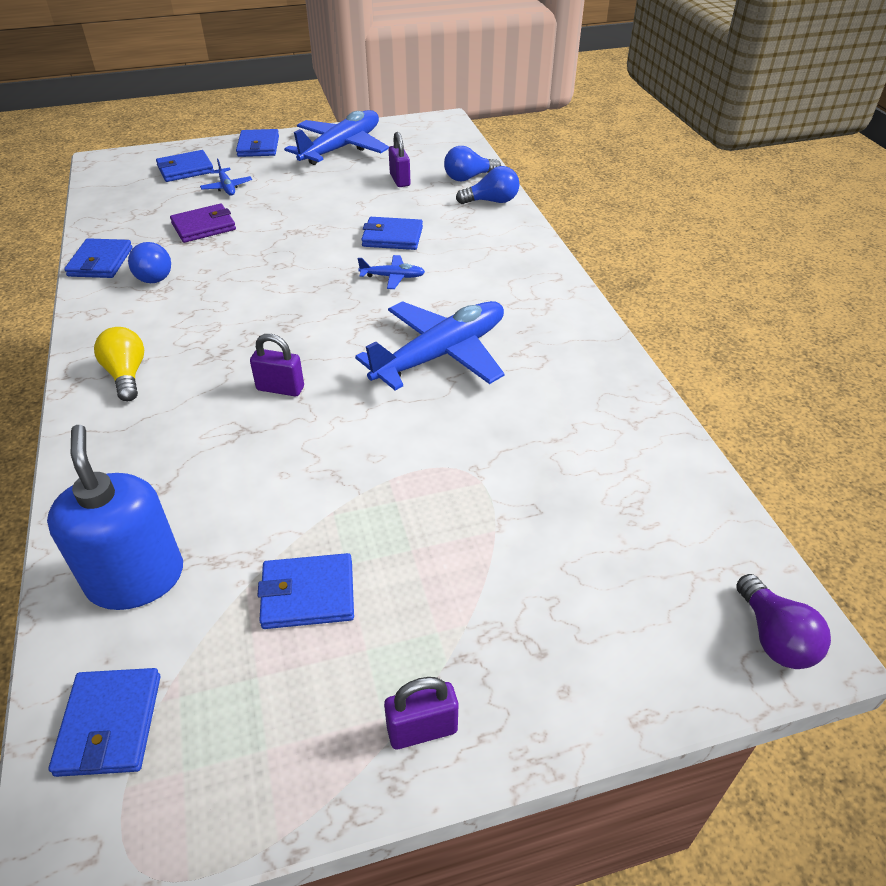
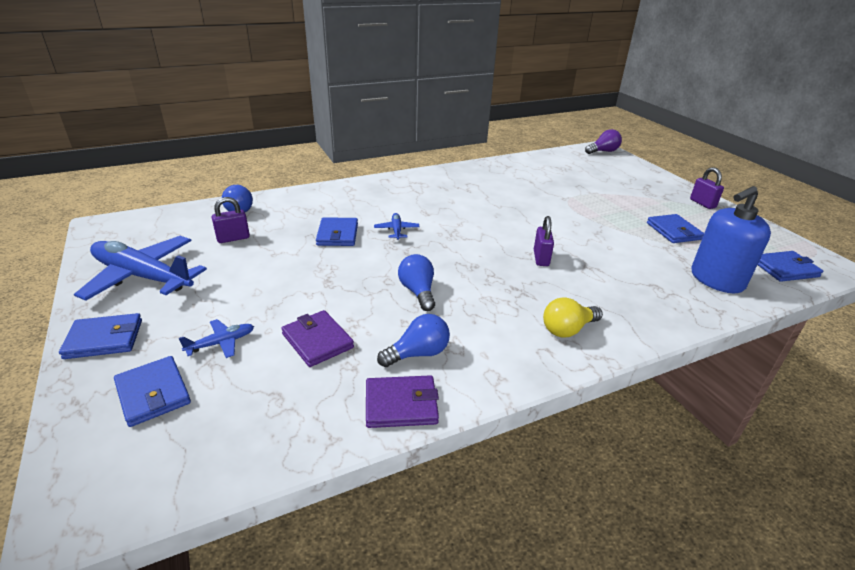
camera: 100 degrees left, 10 degrees down
(100, 262) = (401, 404): blue wallet -> purple wallet
(440, 355) = (480, 210): blue plane -> none
(491, 201) = (281, 200): blue light bulb -> blue light bulb (418, 292)

